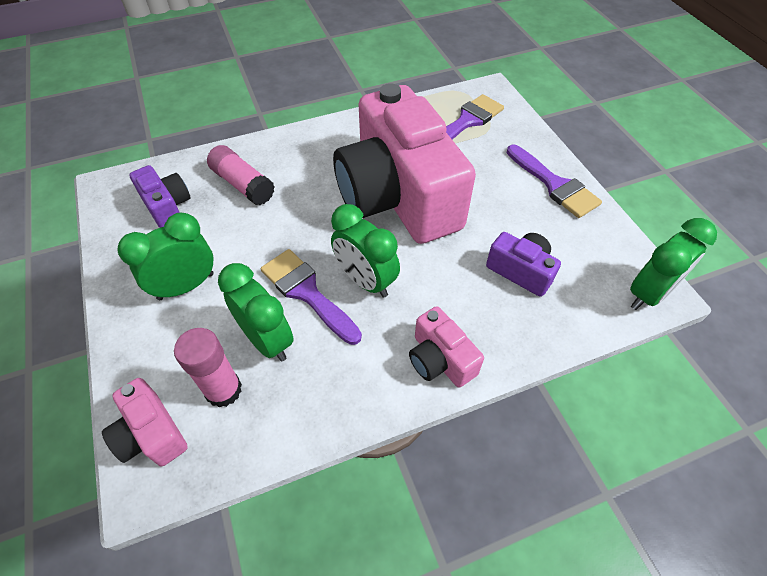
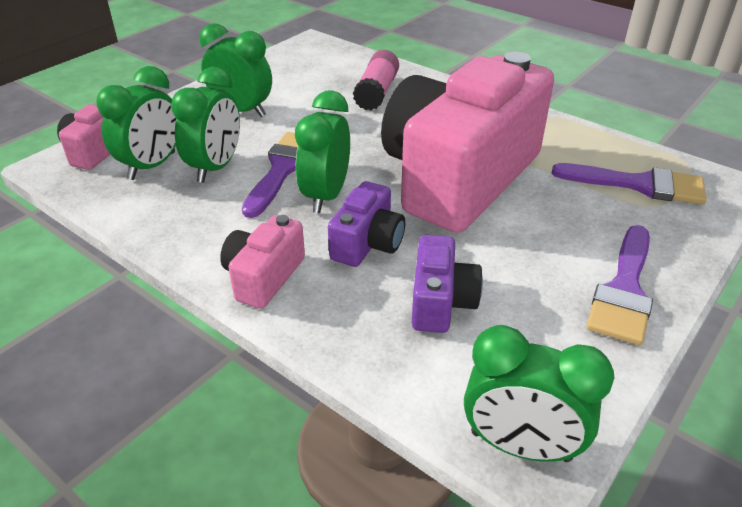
camera: 60 degrees right, 15 degrees down
(167, 206) = (316, 71): purple camera -> purple camera (367, 243)
(223, 390) = (152, 166): pink glue stick -> green clock

